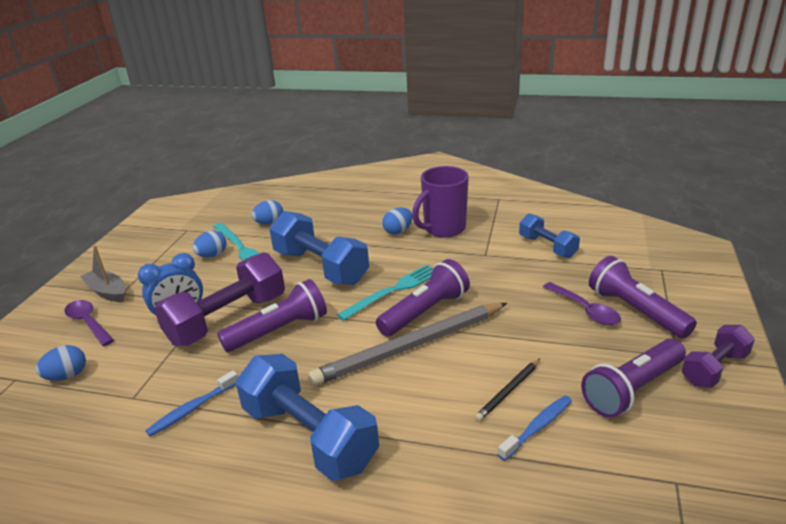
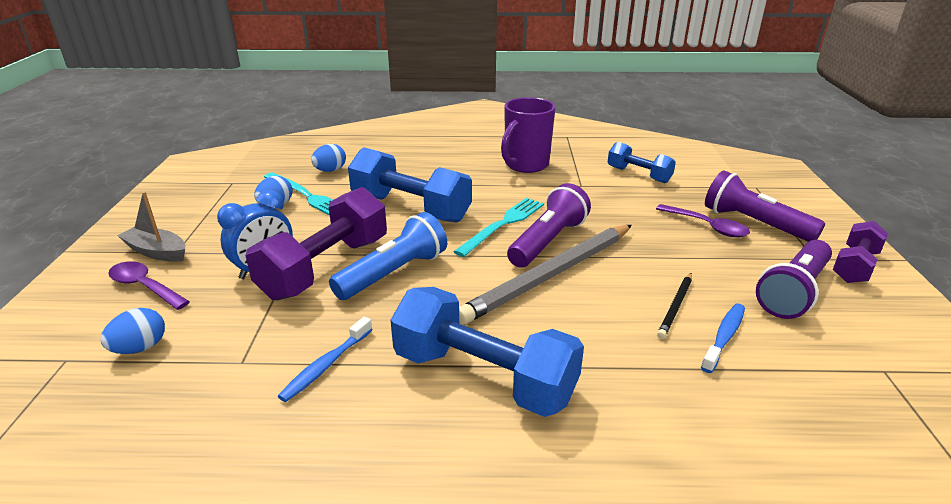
camera: 15 degrees left, 0 degrees up
(279, 331) = (393, 273): purple flashlight -> blue flashlight
(398, 231) = (479, 170): blue egg -> none

